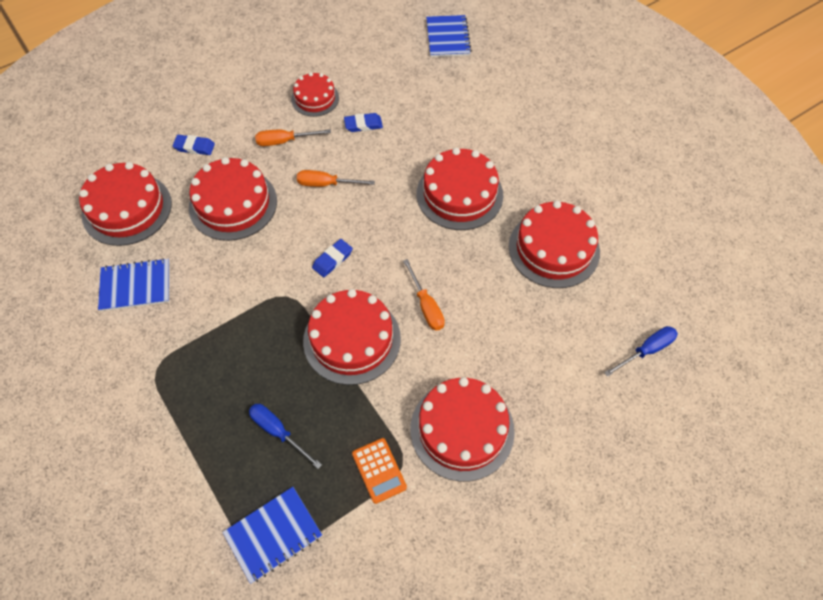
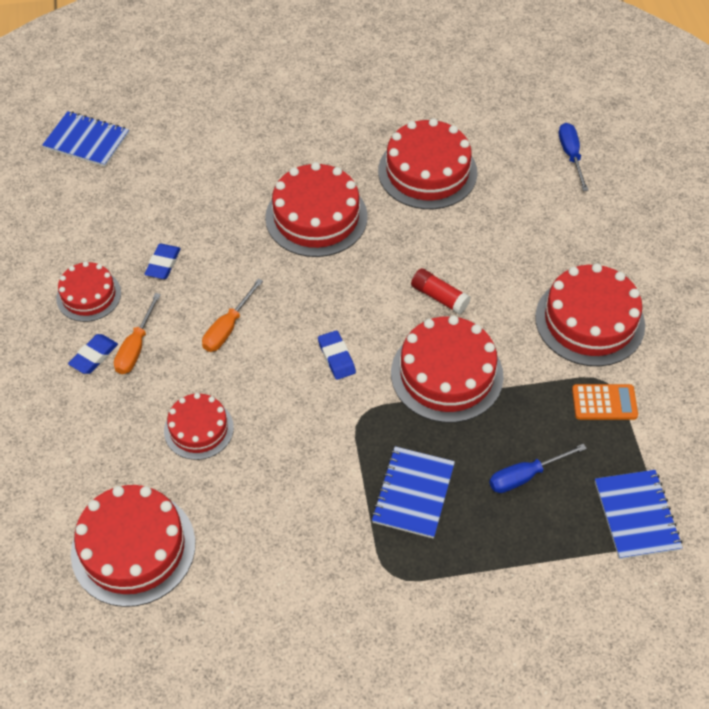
camera: 65 degrees left, 5 degrees down
(135, 286) = (262, 567): blue notebook -> blue notebook (413, 493)
(194, 147) = (80, 444): blue eraser -> blue eraser (94, 356)
(233, 204) = (198, 429): red cake -> red cake, size x0.60
(426, 306) = (439, 297): orange screwdriver -> red glue stick

